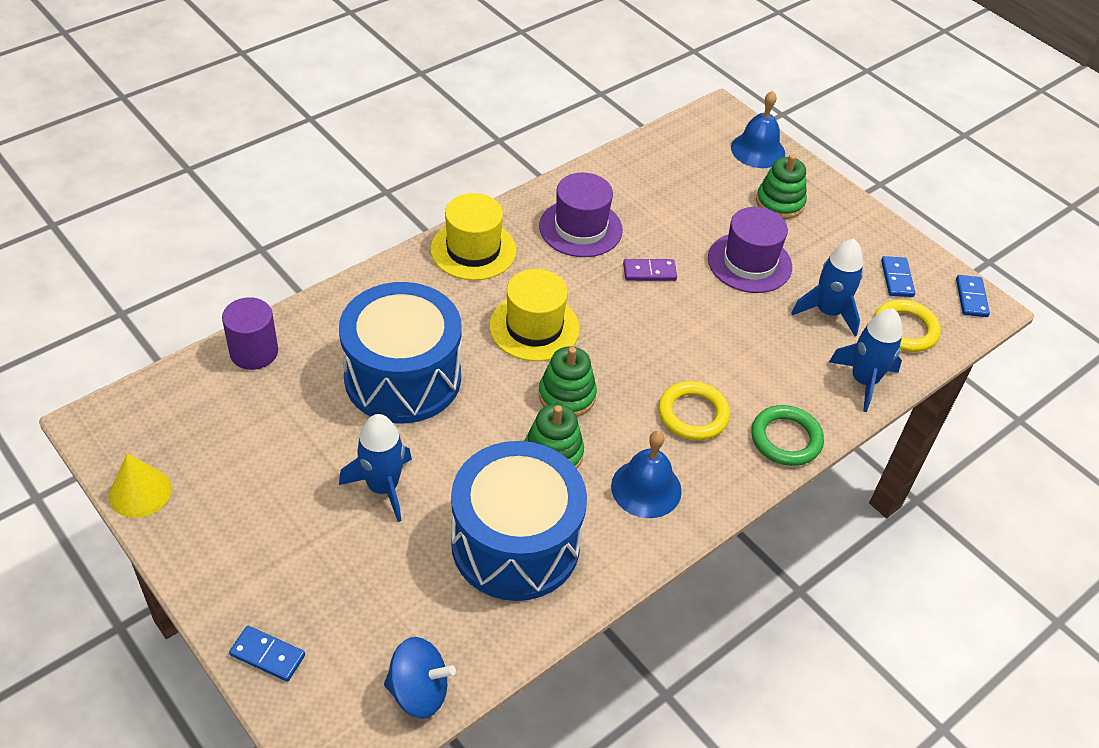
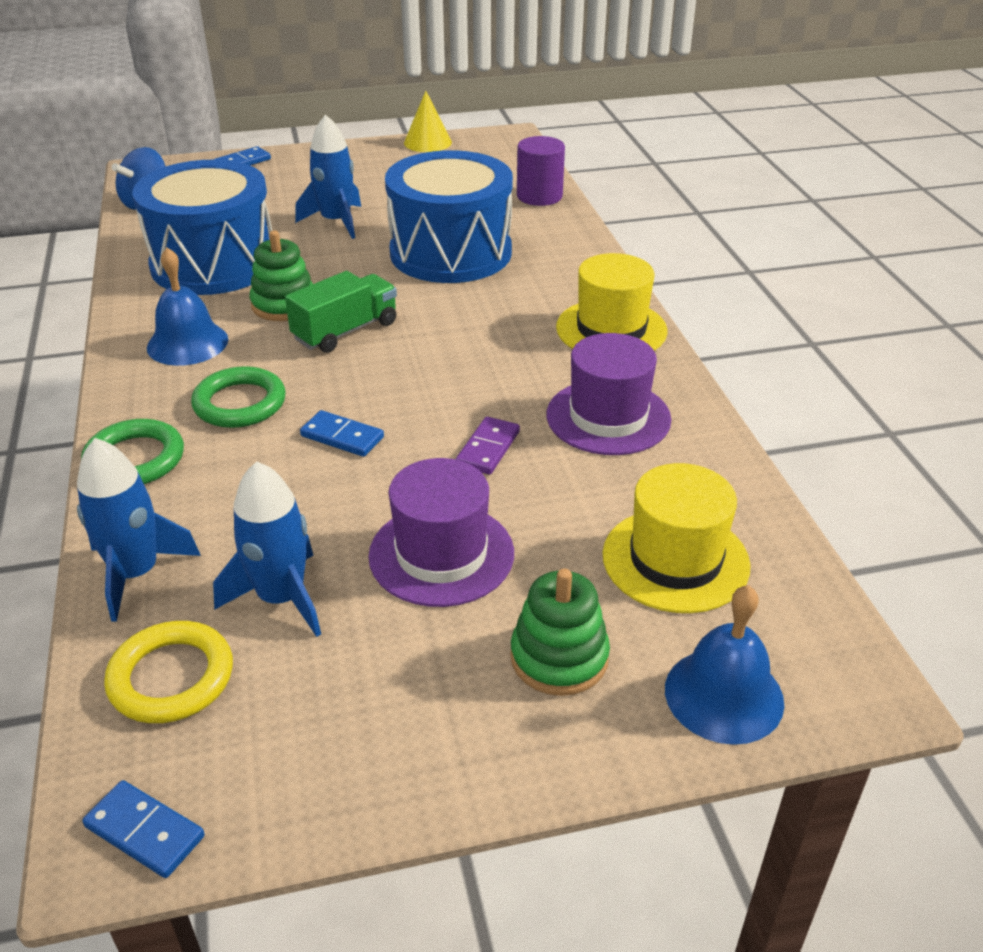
camera: 120 degrees right, 10 degrees down
(534, 327) = (458, 337): yellow hat -> yellow hat (675, 560)
(567, 395) = (345, 331): green stacking toy -> green truck
(693, 414) = (240, 403): yellow ring -> green ring
(897, 278) = (276, 733): blue domino -> blue domino (342, 437)

